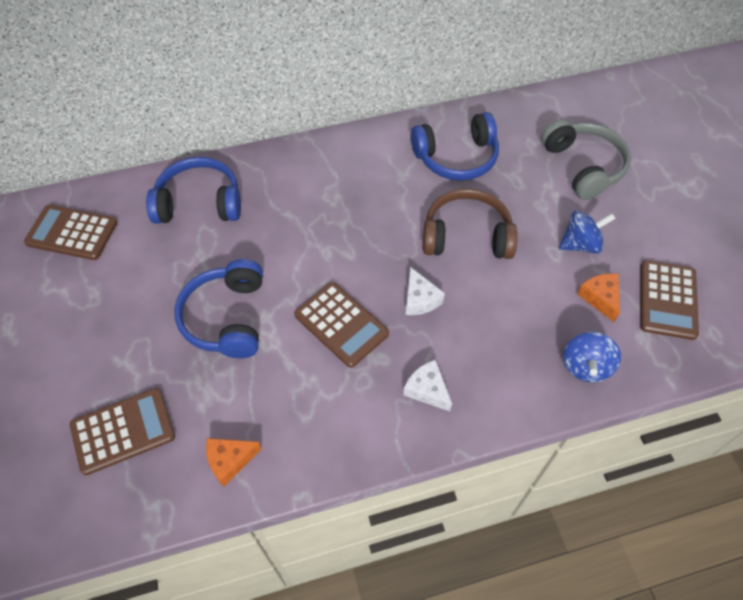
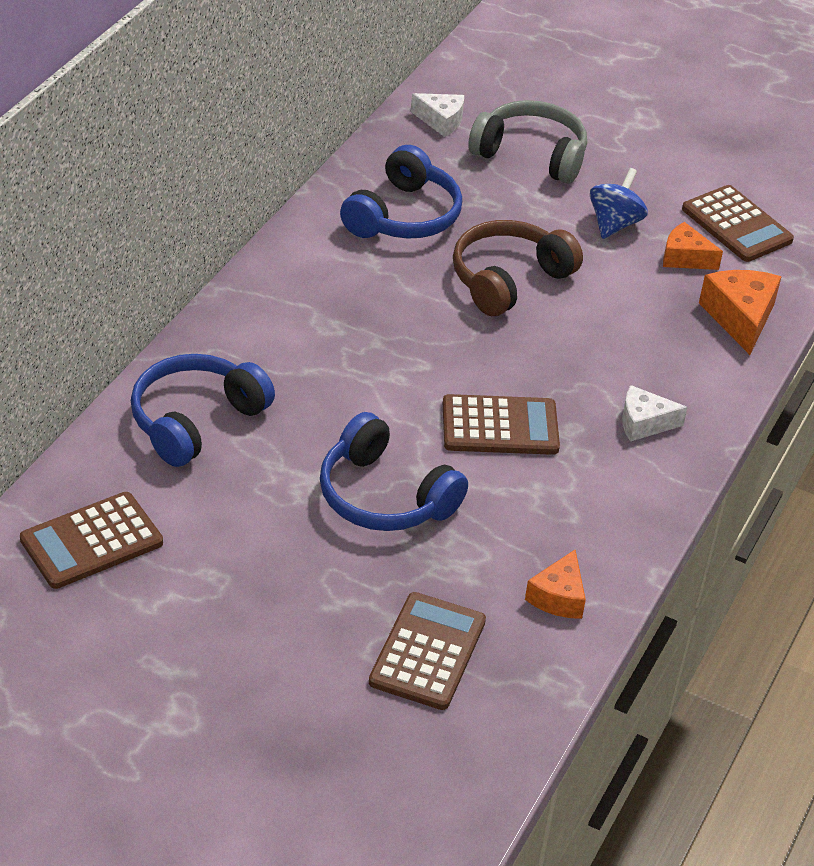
camera: 50 degrees left, 15 degrees down
(420, 299) = (540, 359): white cheese -> white cheese (441, 121)
(585, 366) = (740, 318): blue spinning top -> orange cheese

